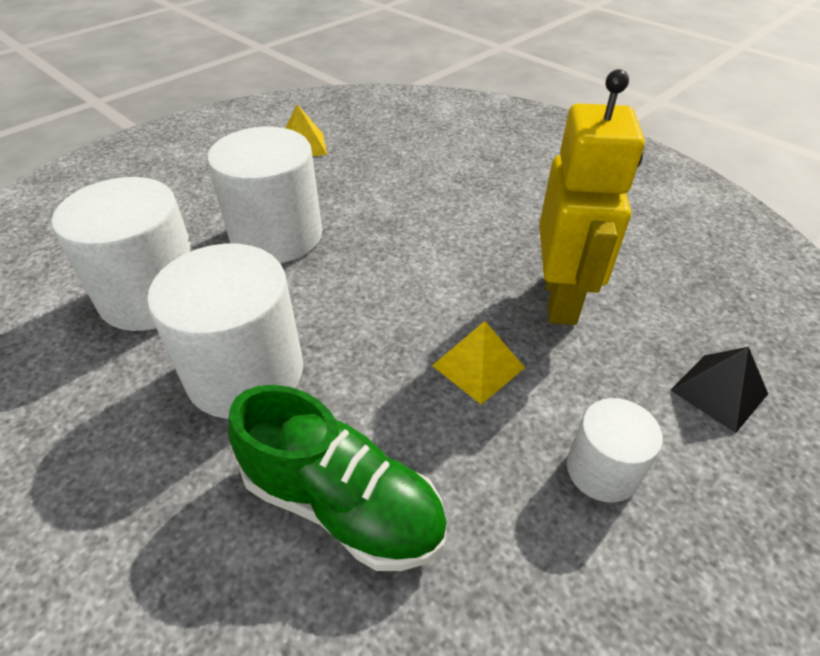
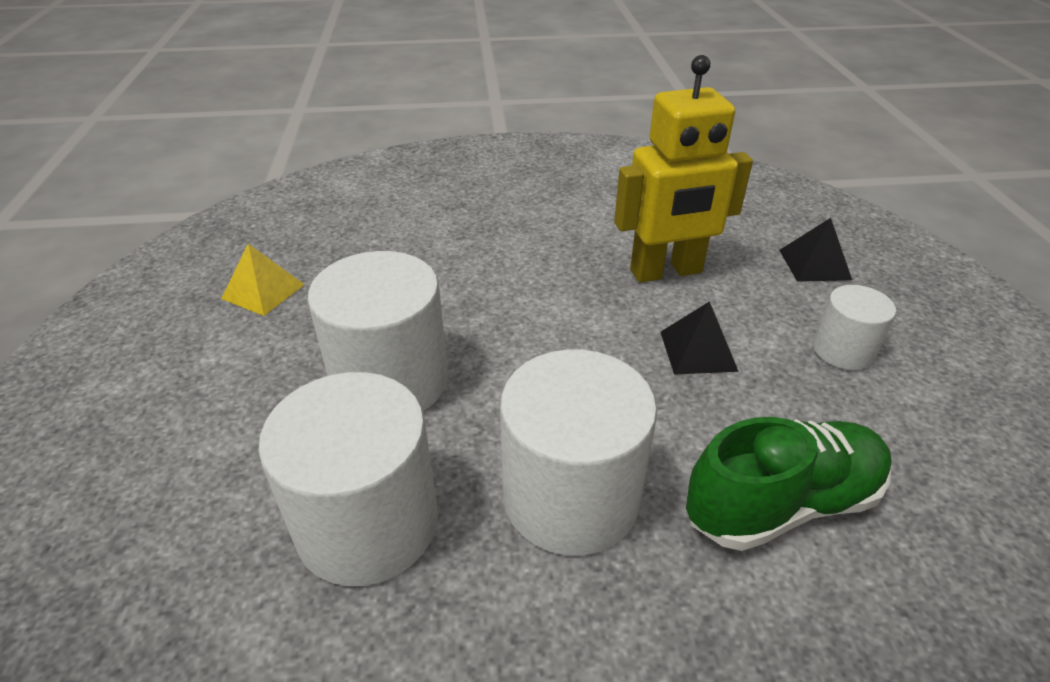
camera: 50 degrees left, 5 degrees down
(478, 366) = (698, 351): yellow pyramid -> black pyramid
(561, 298) = (666, 272): yellow robot -> yellow robot turned 120 degrees clockwise

